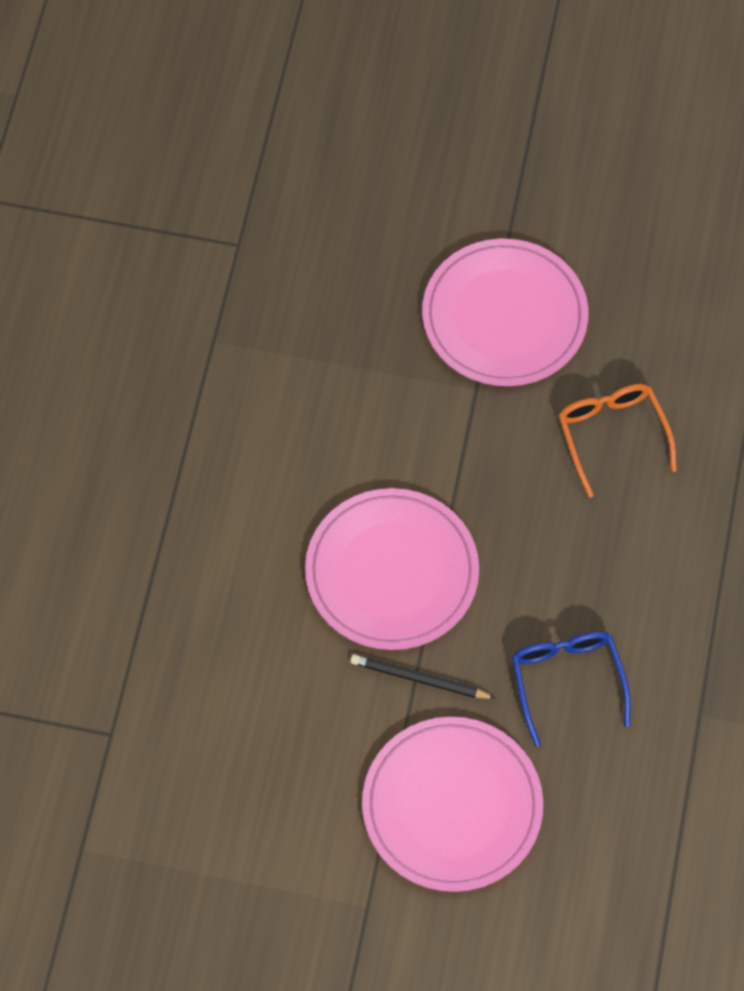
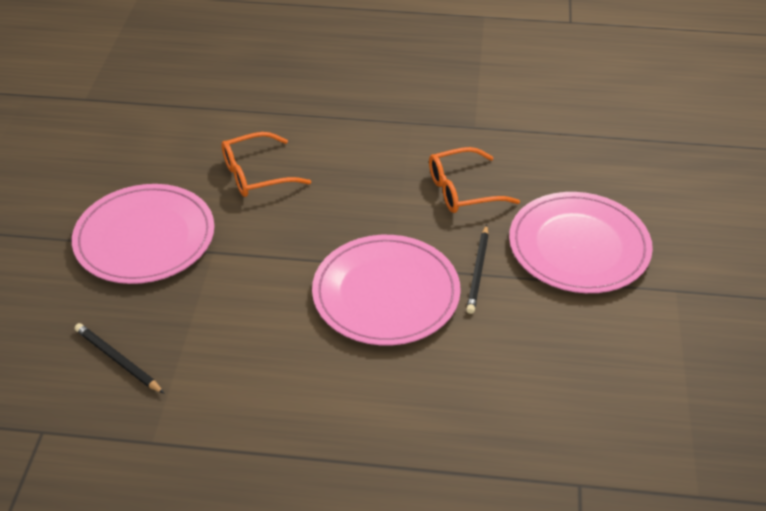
camera: 95 degrees left, 20 degrees down
(321, 303) = (117, 360): none -> black pencil
(567, 681) = (463, 190): blue glasses -> orange glasses

